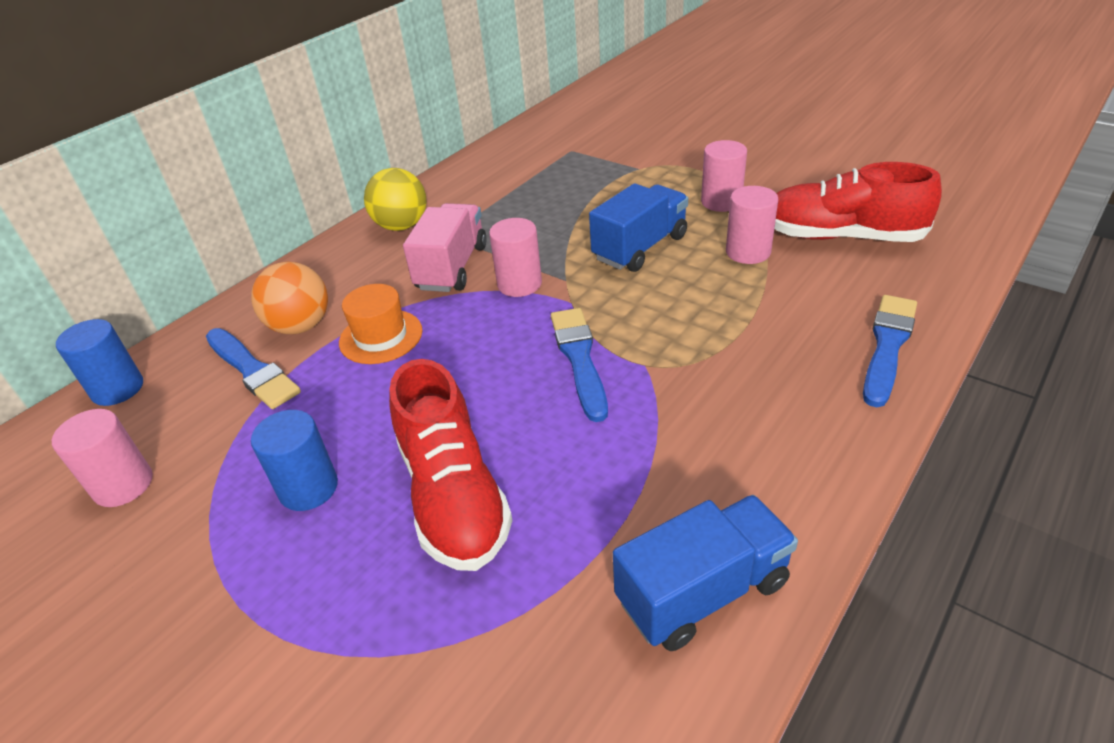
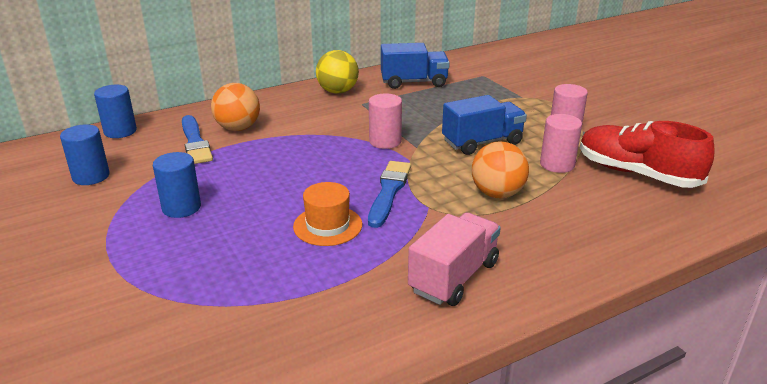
camera: 20 degrees right, 10 degrees down
(123, 485) = (91, 176): pink cylinder -> blue cylinder
(381, 336) = (279, 146): orange hat -> orange hat (327, 225)
(452, 267) = (350, 121): pink truck -> pink truck (454, 277)
(453, 495) = (256, 236): red shoe -> none
(702, 592) = (361, 331): blue truck -> blue truck (414, 82)
(712, 316) = (497, 193): none -> orange ball
(887, 346) = (610, 246): blue brush -> none

